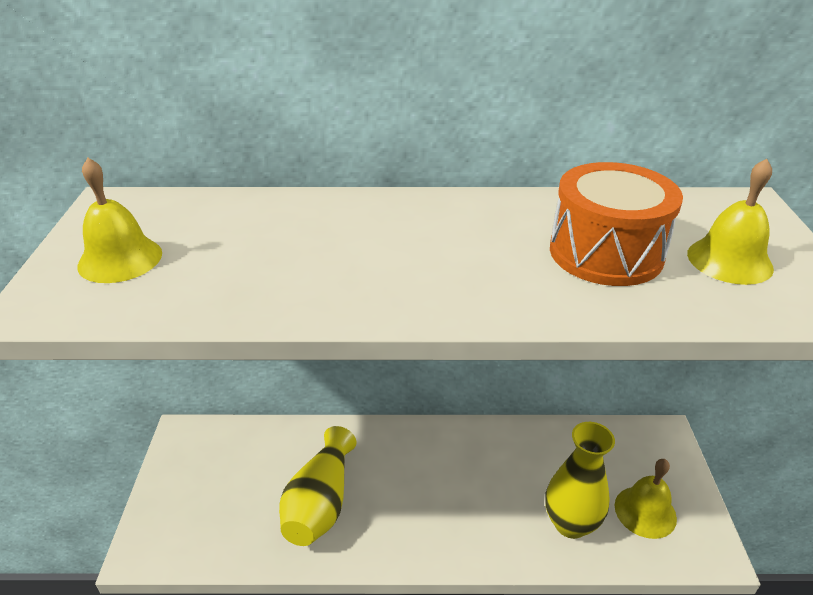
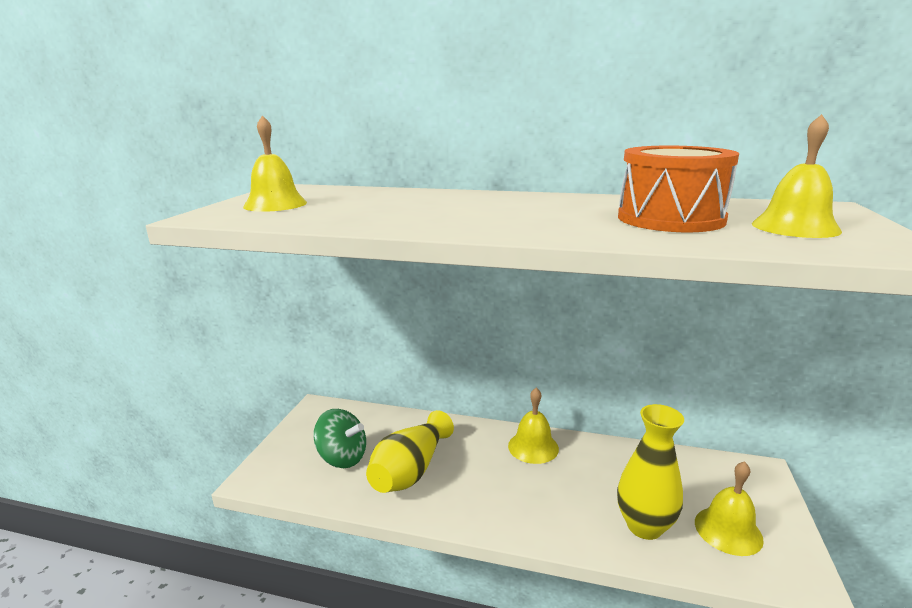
camera: 15 degrees right, 15 degrees down
(237, 501) = (342, 457): none -> green spinning top
(444, 446) = (533, 447): none -> yellow bell

